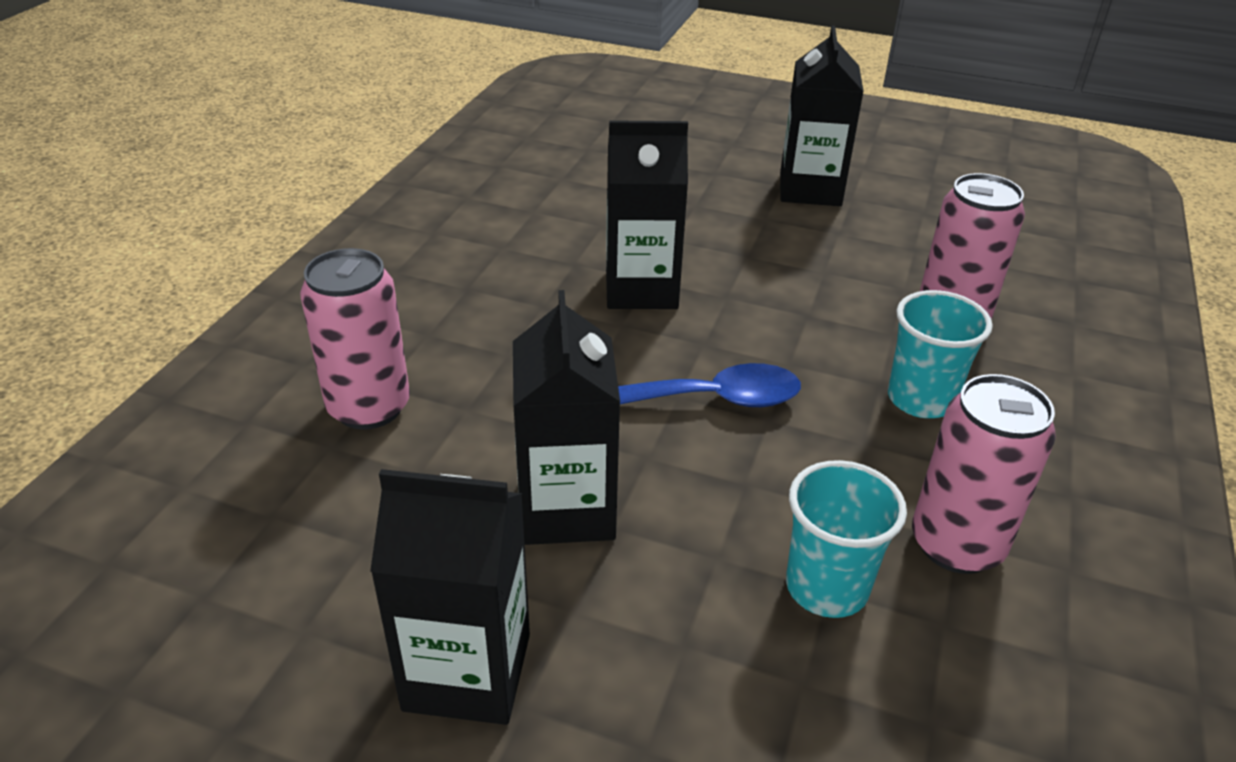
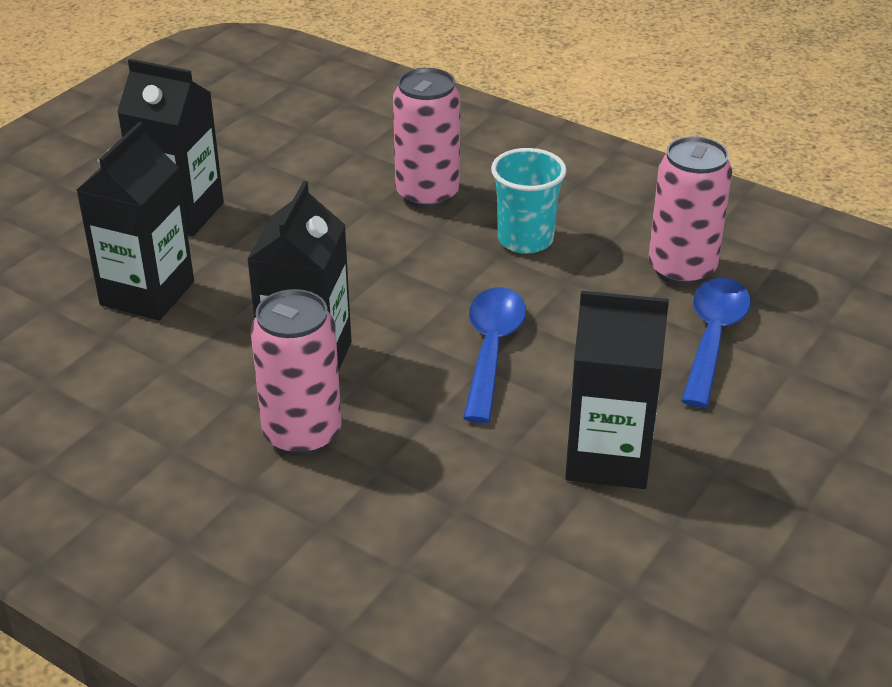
camera: 75 degrees left, 0 degrees up
(369, 407) = (433, 580): pink can -> pink can (302, 434)
(467, 672) = (772, 536): black carton -> black carton (147, 293)
(826, 587) = (713, 338): turquoise cup -> blue spoon

